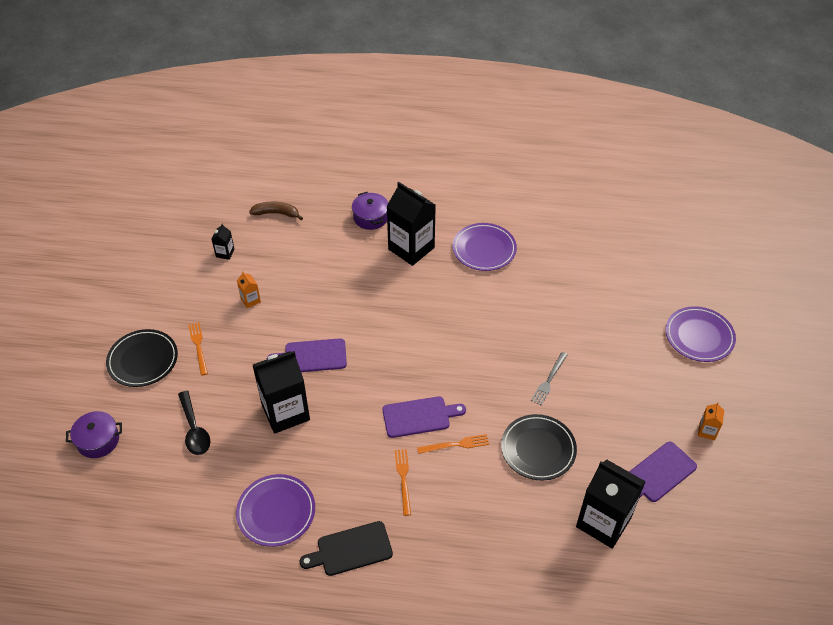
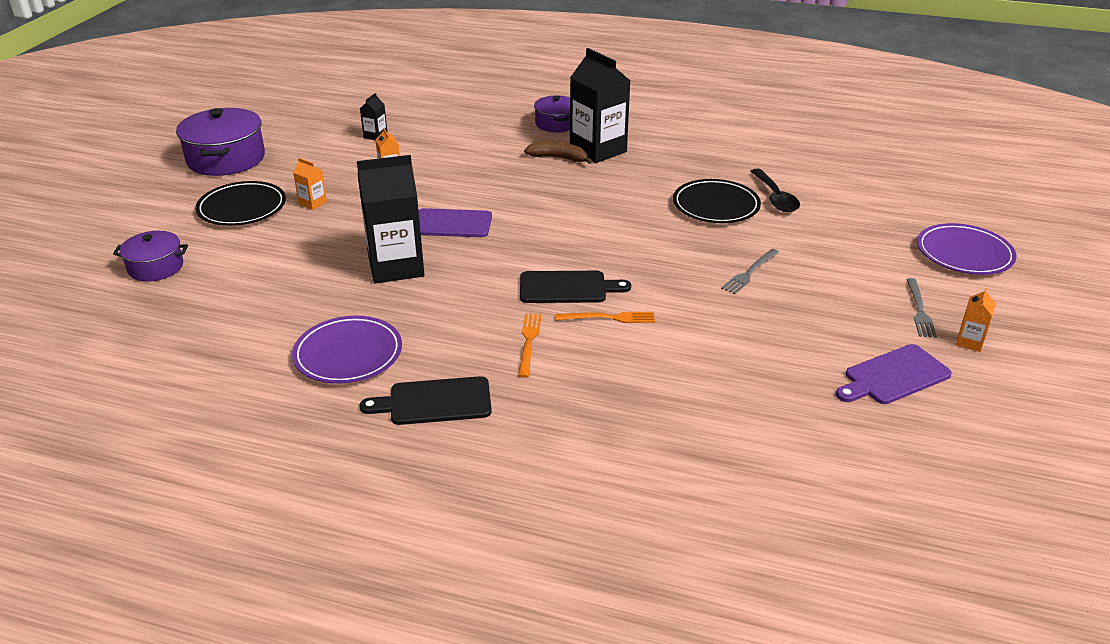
camera: 10 degrees right, 15 degrees down
(108, 300) = (226, 159): none -> purple pot
(194, 429) = (276, 270): black spoon -> black spoon (775, 197)
(198, 346) = (312, 203): orange fork -> orange carton
(276, 213) = (447, 112): brown banana -> brown banana (558, 158)
(419, 417) = (567, 288): purple cutting board -> black cutting board
(484, 249) = (688, 158): purple plate -> none
(538, 449) = (722, 334): black plate -> black plate (716, 205)
(603, 522) = (804, 416): black carton -> none
(671, 403) = (919, 310): none -> grey fork

